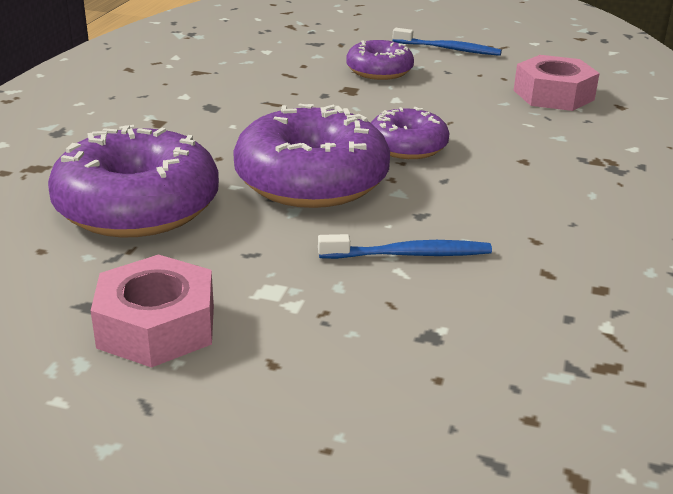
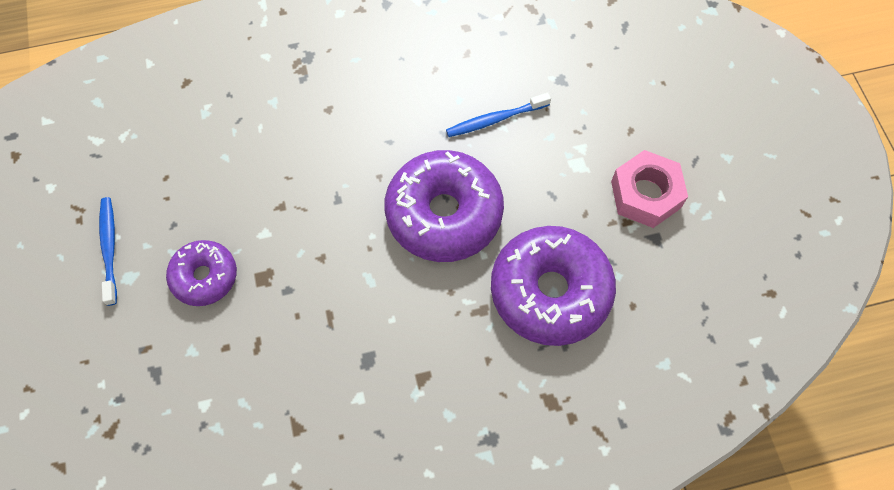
camera: 120 degrees left, 35 degrees up
(407, 146) = (352, 184): purple donut -> none
(409, 254) = (495, 119): blue toothbrush -> blue toothbrush turned 75 degrees counterclockwise
(553, 95) = (187, 130): pink nut -> none

